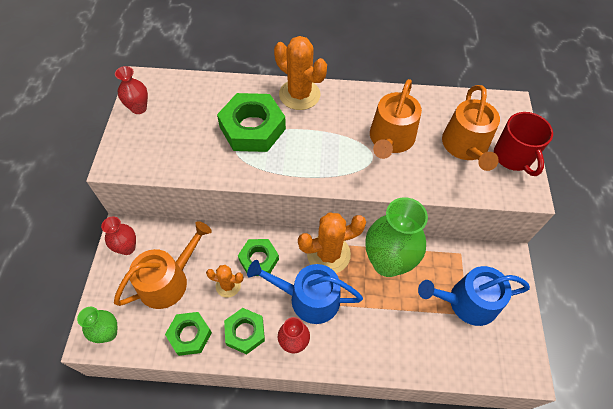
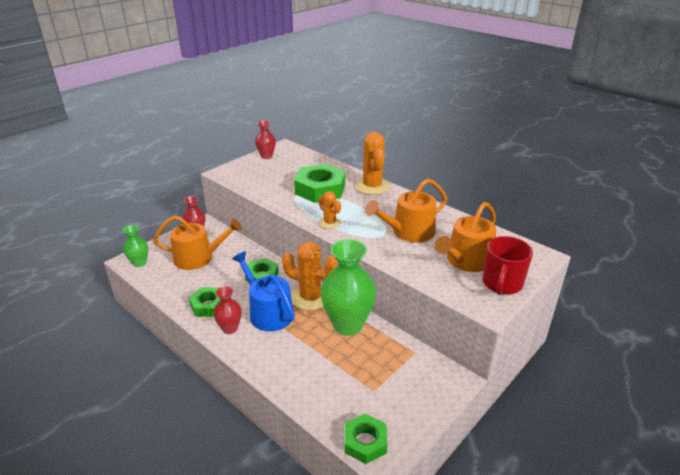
camera: 40 degrees right, 25 degrees down
(189, 335) = (177, 288): green nut -> green nut (365, 442)
(228, 285) = (228, 278): orange cactus -> orange cactus (329, 223)
(466, 302) = (382, 383): blue watering can -> none

